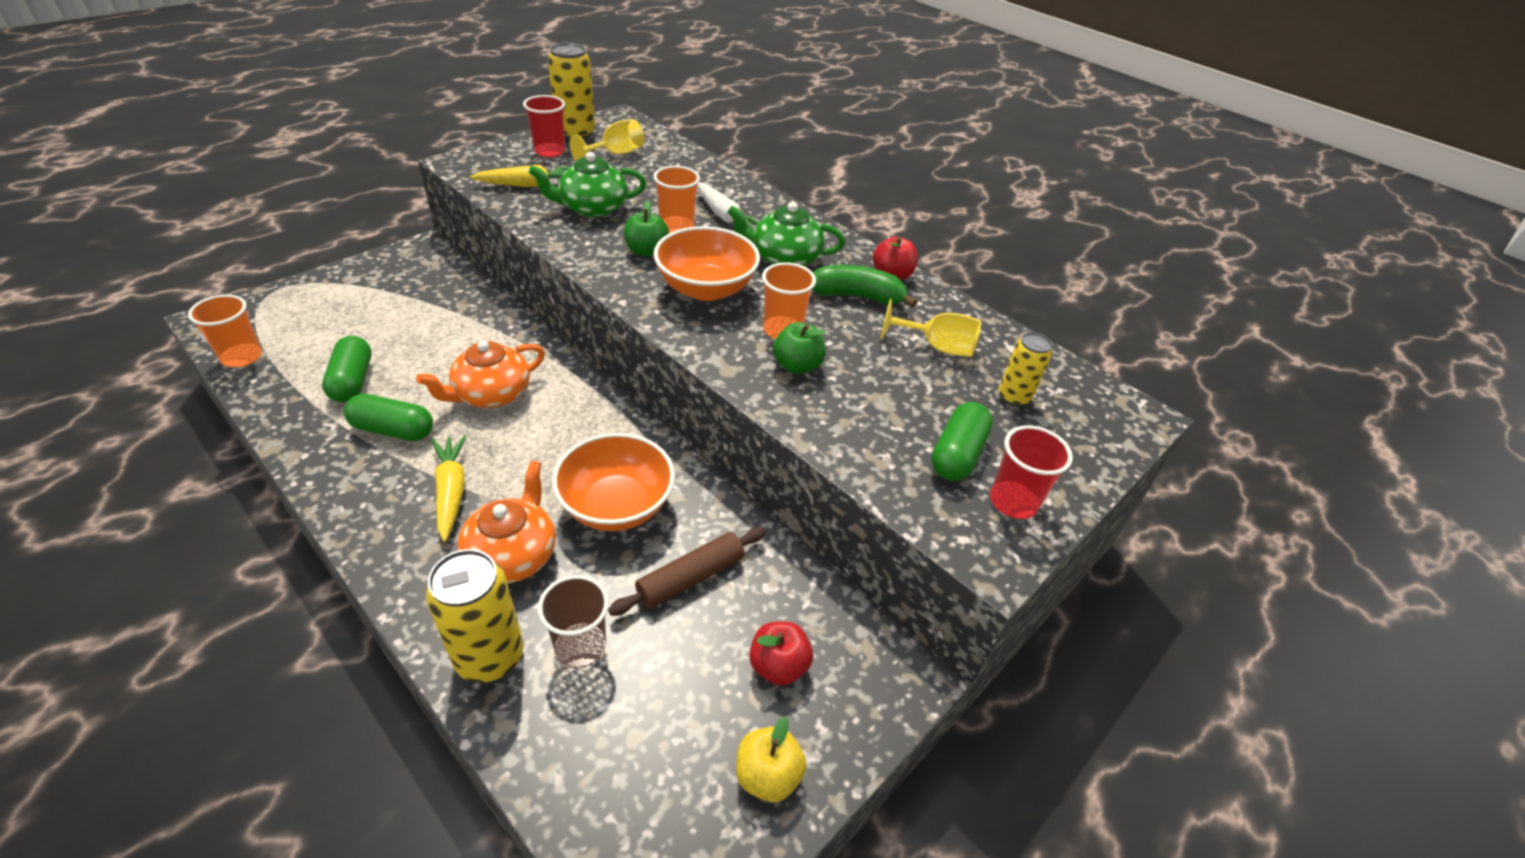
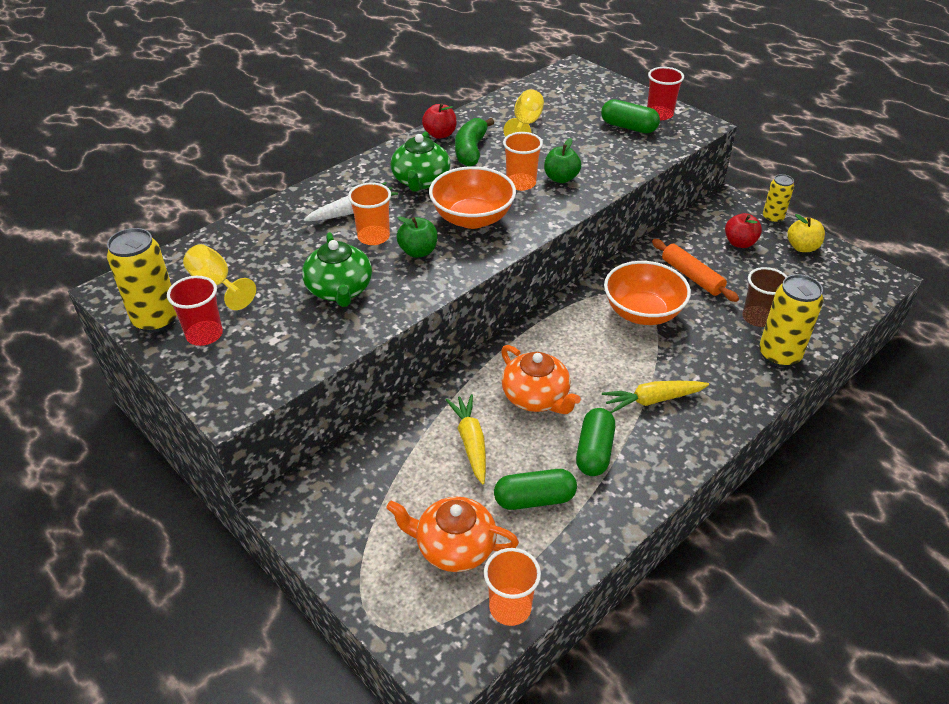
camera: 85 degrees left, 0 degrees up
(513, 555) = (700, 357): orange teapot -> orange teapot (454, 547)
(529, 185) = (289, 339): yellow carrot -> yellow carrot (471, 442)
(690, 578) = (692, 276): brown rolling pin -> orange rolling pin
(1013, 397) = (570, 103): yellow can -> yellow can (772, 218)

